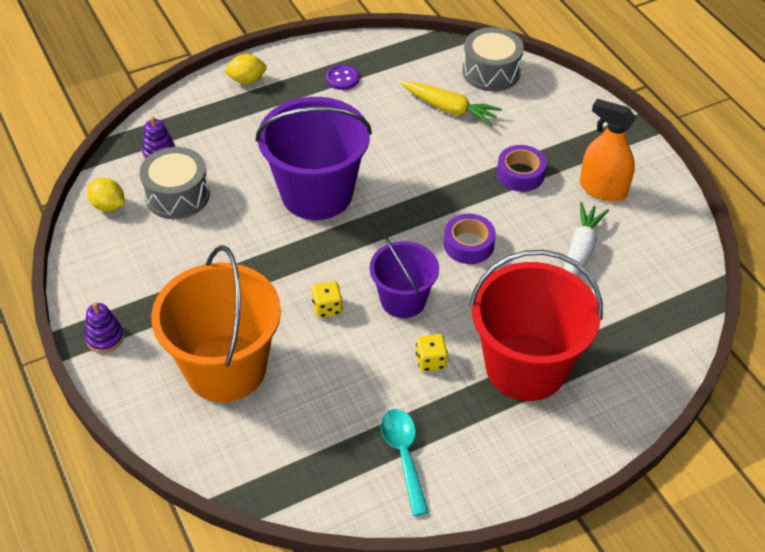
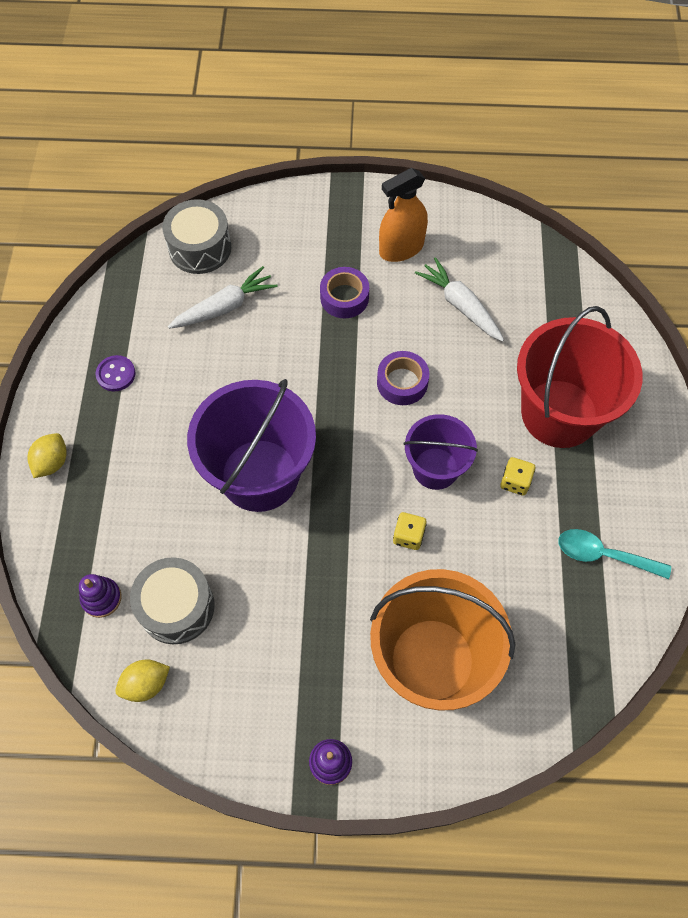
camera: 60 degrees left, 15 degrees up
(450, 109) = (225, 307): yellow carrot -> white carrot

